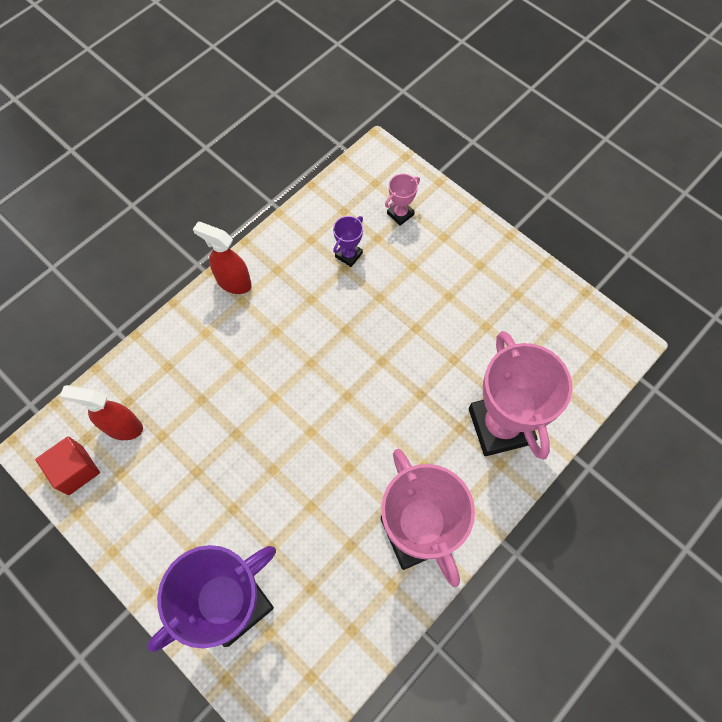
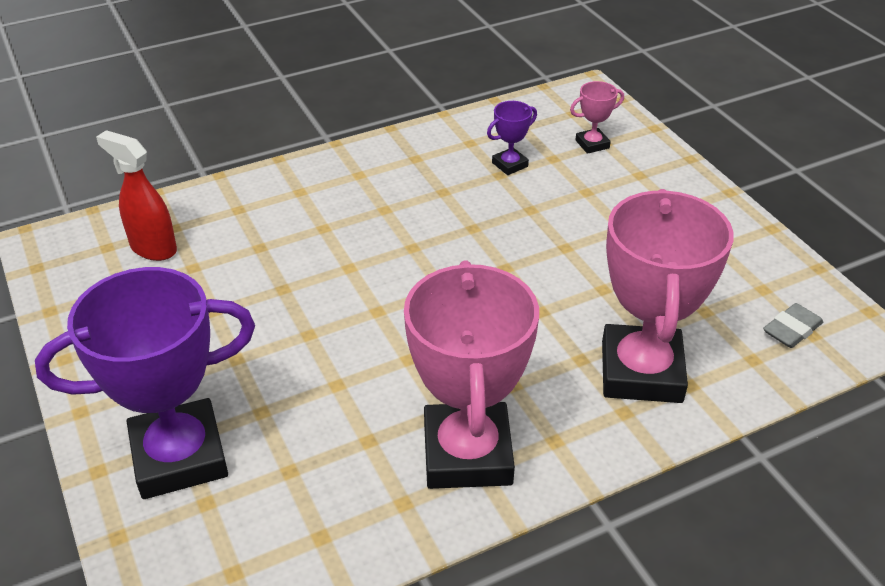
camera: 20 degrees right, 25 degrees down
(75, 470) = (74, 272): red cube -> none
(233, 282) = (358, 157): red spray bottle -> none
(582, 356) = (792, 330): none -> grey eraser

